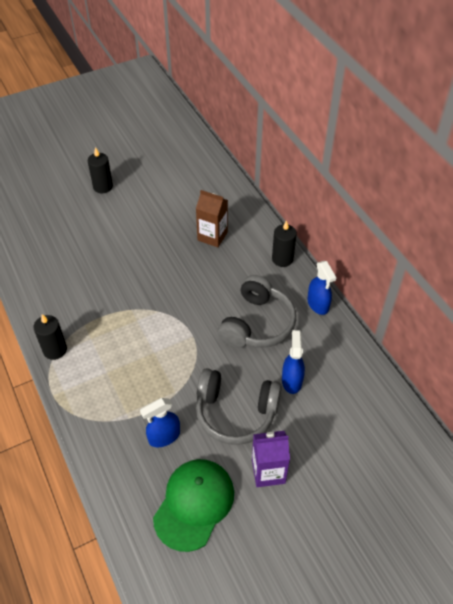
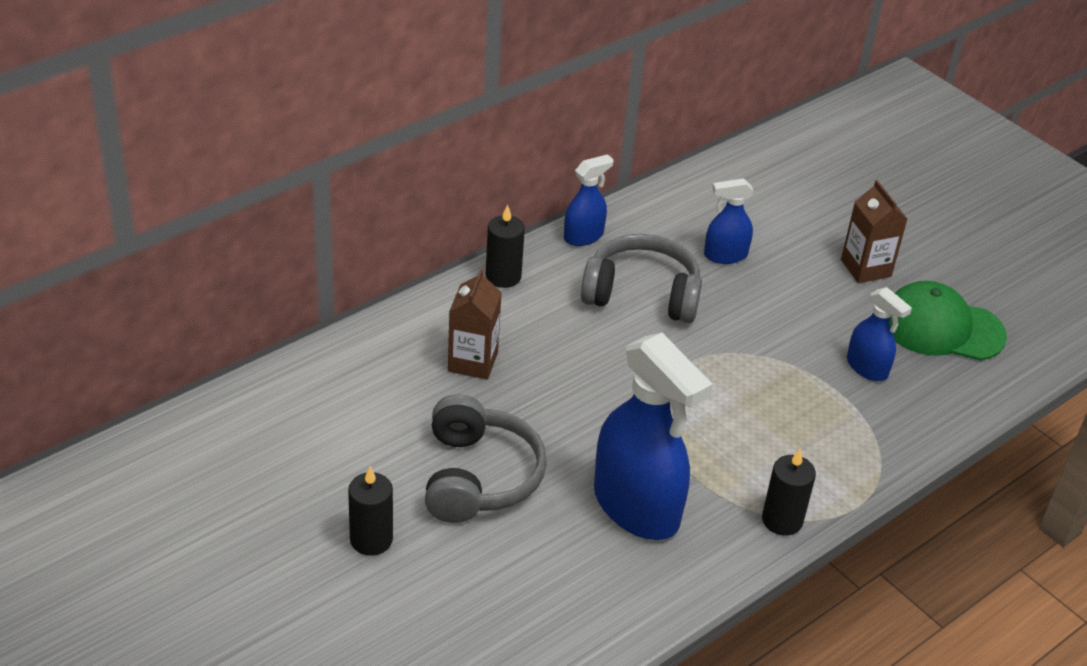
camera: 105 degrees left, 10 degrees down
(87, 286) = (636, 507): none -> blue spray bottle
(236, 413) = (798, 303): grey headphones -> grey headphones (479, 477)
(268, 471) = (865, 268): purple carton -> brown carton

